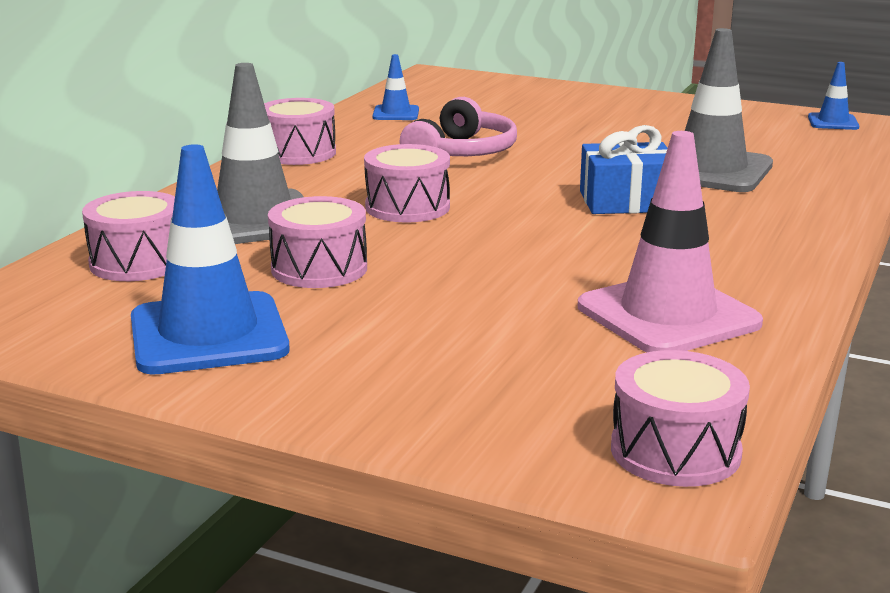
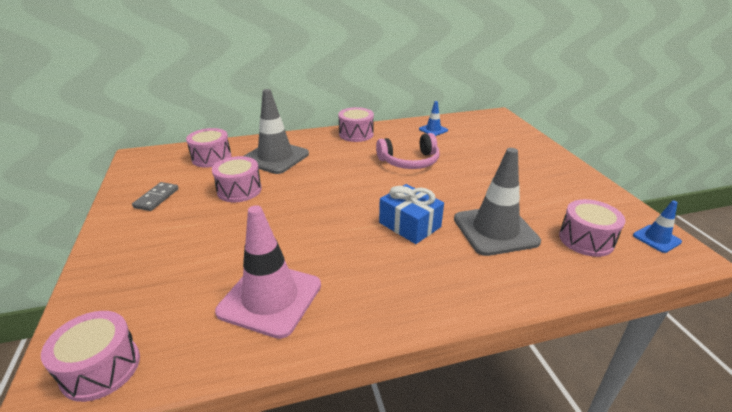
camera: 50 degrees right, 10 degrees up
(208, 334) = (156, 198): blue traffic cone -> grey domino
(407, 207) = (327, 178): pink drum -> pink drum (586, 240)

